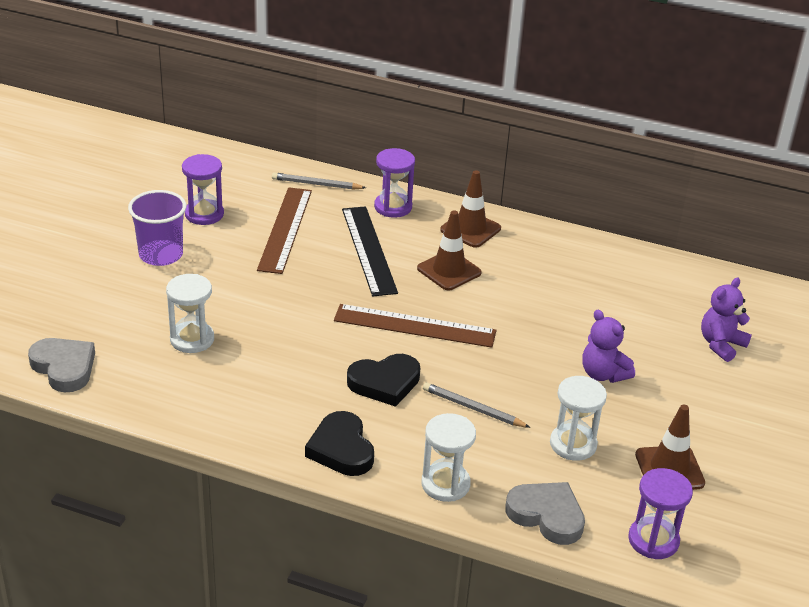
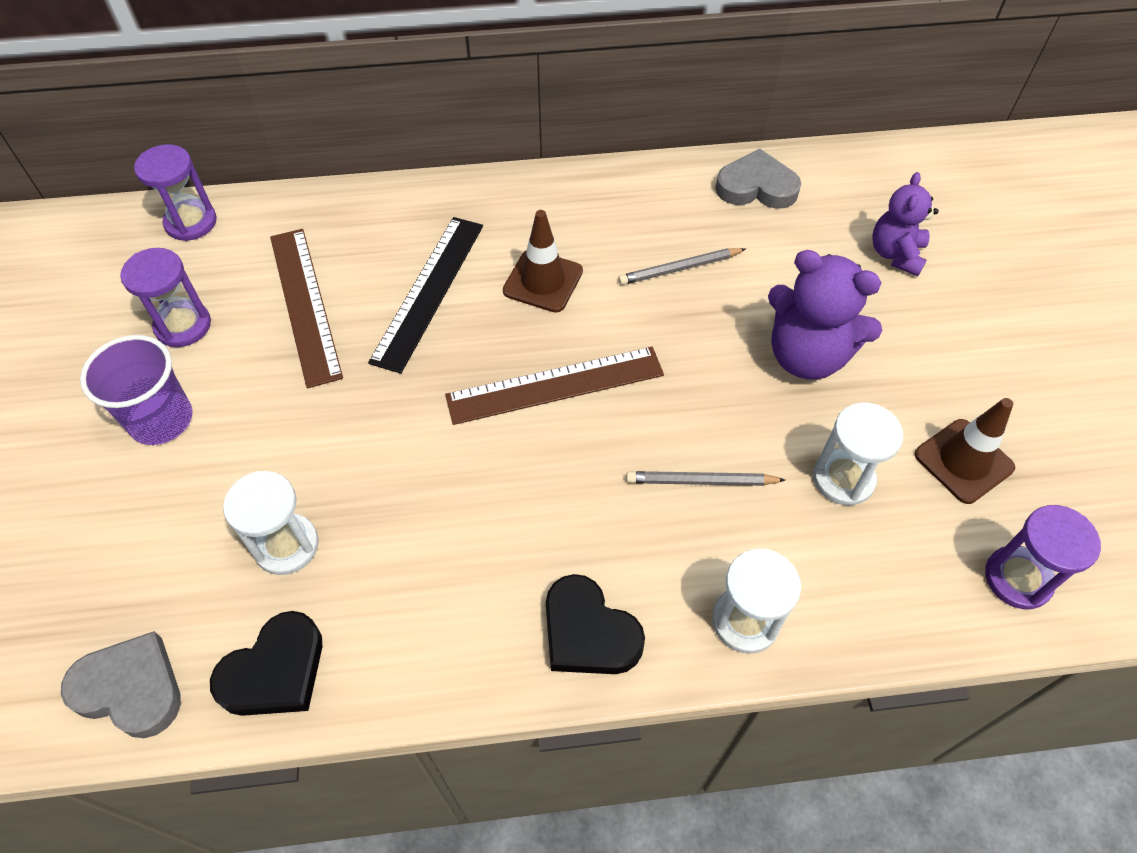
camera: 25 degrees left, 20 degrees up
(316, 184) = (303, 216): grey pencil -> grey pencil (679, 269)
(369, 250) = (429, 291): black ruler -> black ruler turned 60 degrees clockwise
(385, 383) = (575, 494): black heart -> black heart (275, 671)
(393, 207) = (418, 213): purple hourglass -> purple hourglass (191, 222)
(470, 229) = (529, 208): brown traffic cone -> none
(546, 515) = (886, 606): grey heart -> grey heart (756, 187)
(603, 374) = (807, 356): purple teddy bear -> purple teddy bear, size x1.56

